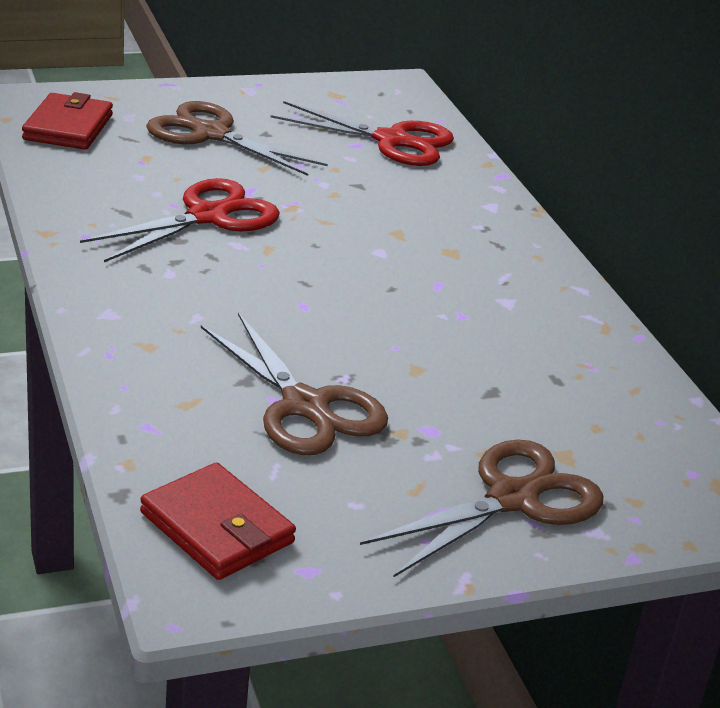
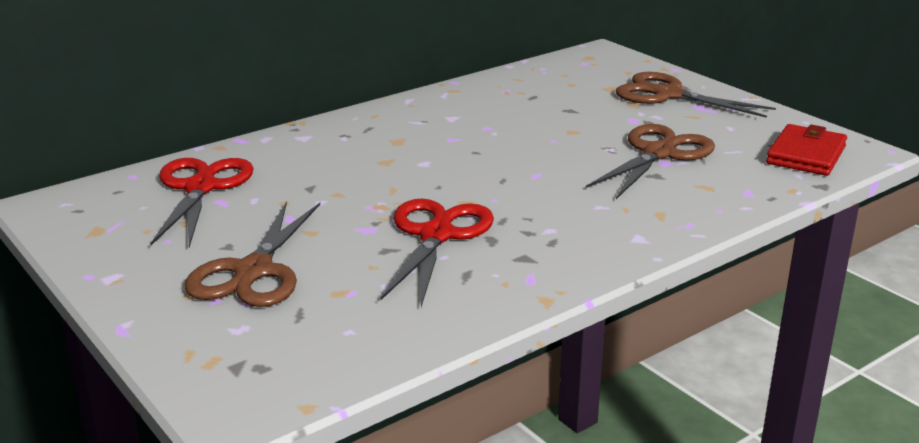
camera: 105 degrees left, 5 degrees down
(68, 127) = (300, 357): red wallet -> none
(207, 216) = (436, 235): red scissors -> red scissors turned 75 degrees clockwise

